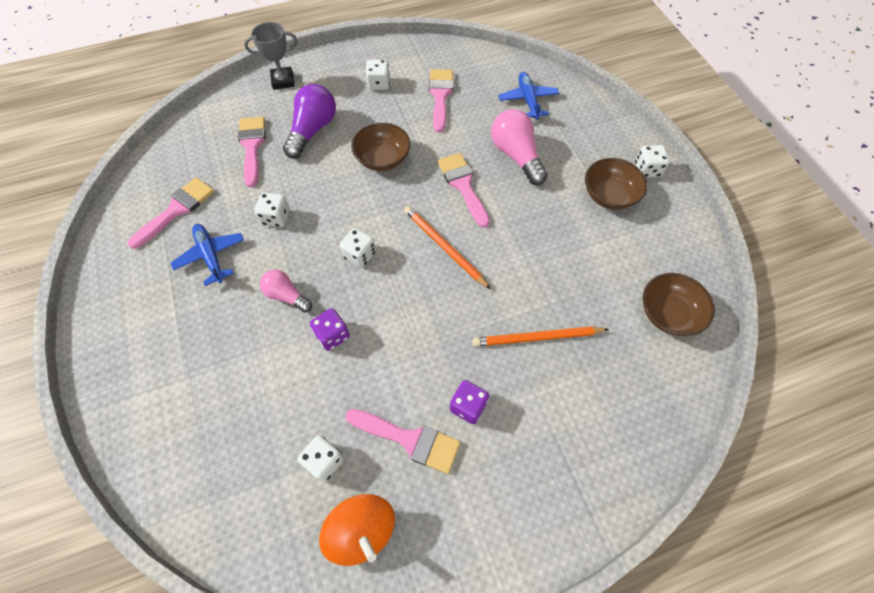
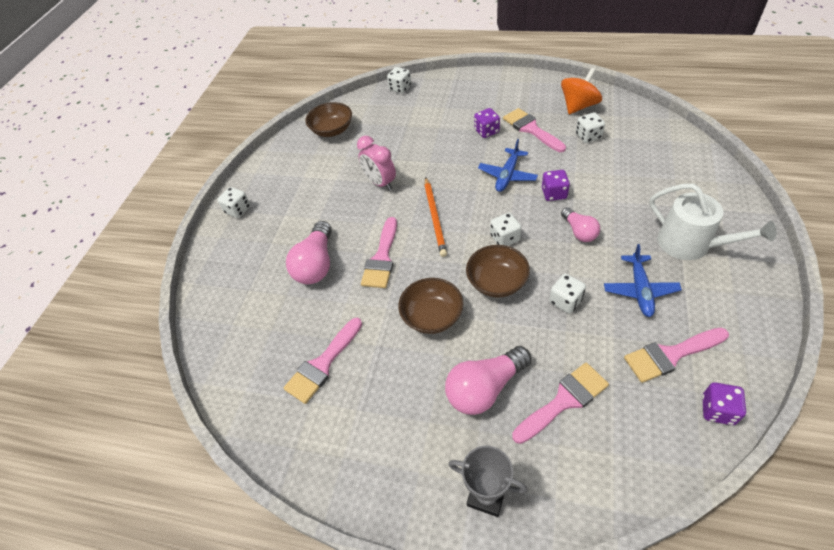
camera: 140 degrees left, 10 degrees down
(138, 185) = (717, 410): none -> purple dice
(166, 330) = (690, 244): none -> white watering can
(252, 146) = (564, 400): pink brush -> pink brush turned 150 degrees counterclockwise
(312, 130) = (485, 388): purple light bulb -> pink light bulb
(361, 531) = (578, 106): orange spinning top -> orange spinning top turned 45 degrees clockwise
(378, 84) = (373, 419): white dice -> white dice (400, 88)
(528, 100) = (250, 315): blue plane -> blue plane (507, 175)
(536, 263) = (380, 183): none -> pink clock
(537, 338) = (419, 146): orange pencil -> none
(609, 195) = (285, 204): brown bowl -> brown bowl (497, 282)

